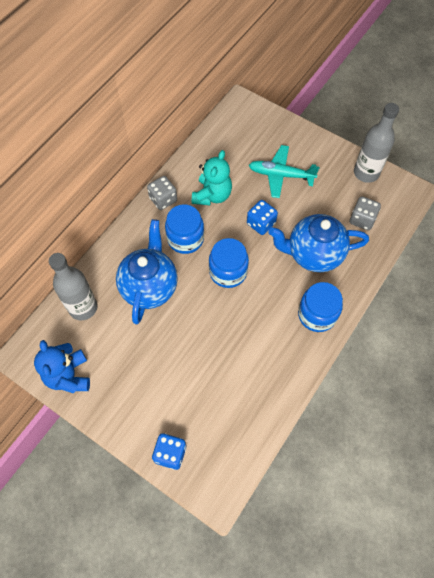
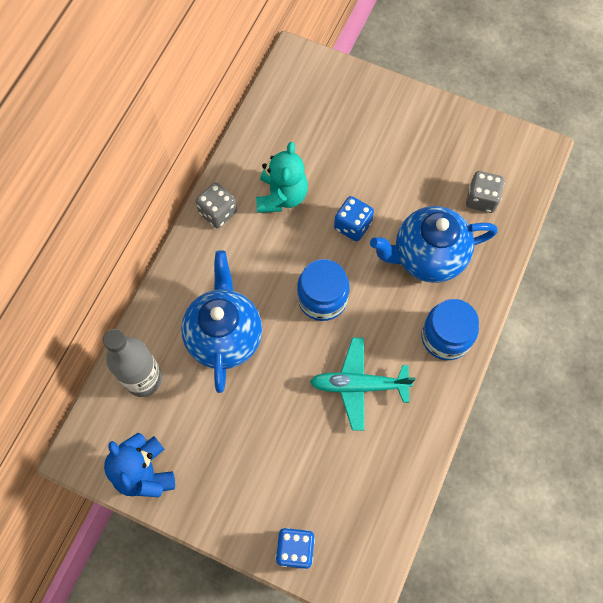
camera: 10 degrees left, 5 degrees up
(185, 239) = (258, 262): blue jar -> none
(280, 175) = (366, 153): turquoise plane -> turquoise plane (358, 385)
(366, 173) = (476, 133): grey bottle -> none

